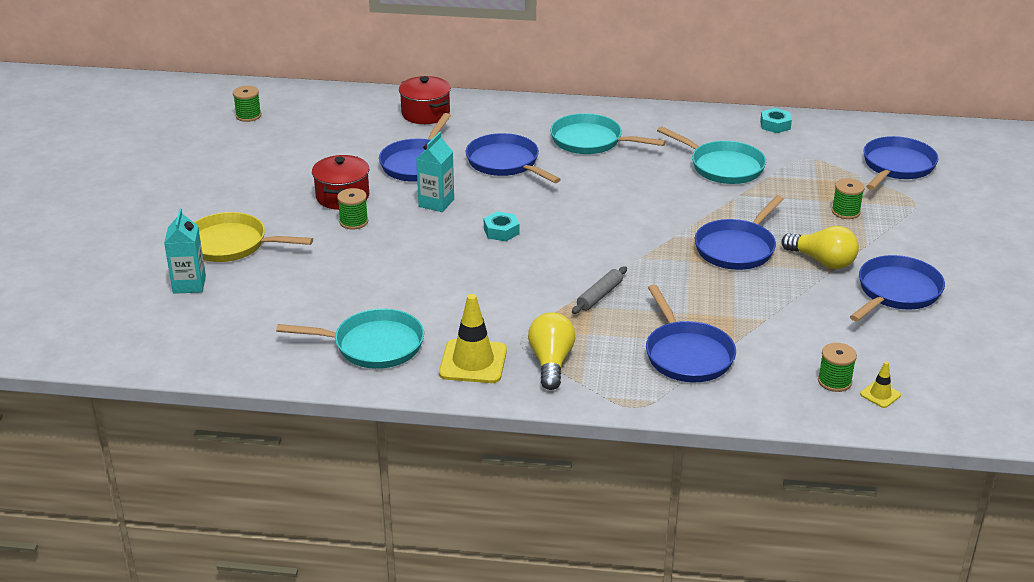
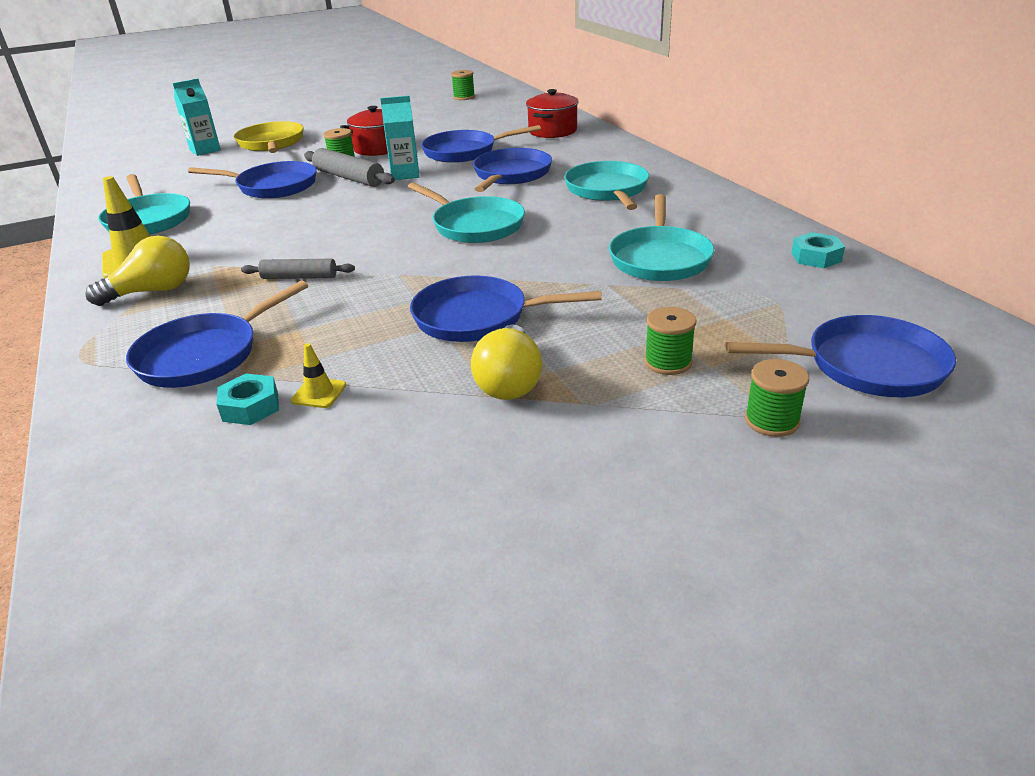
camera: 60 degrees right, 0 degrees up
(405, 229) = (349, 178): none -> grey rolling pin
(501, 231) = (383, 207): turquoise nut -> turquoise nut (250, 407)
(590, 207) = (474, 225): none -> turquoise pan
(834, 381) = (187, 480): green spool -> green spool (771, 421)
(880, 395) = (166, 535): yellow traffic cone -> yellow traffic cone (319, 393)
(896, 292) = (485, 468): blue pan -> blue pan (273, 186)

